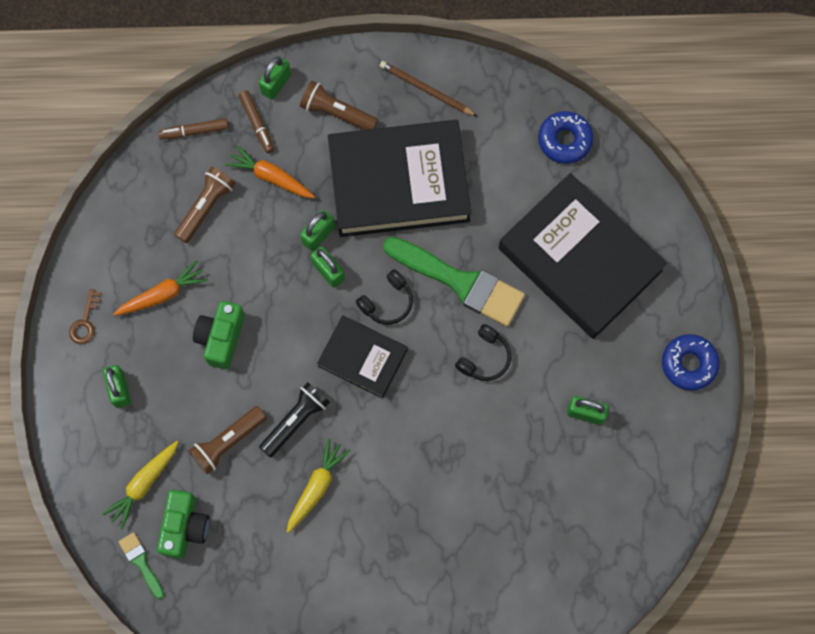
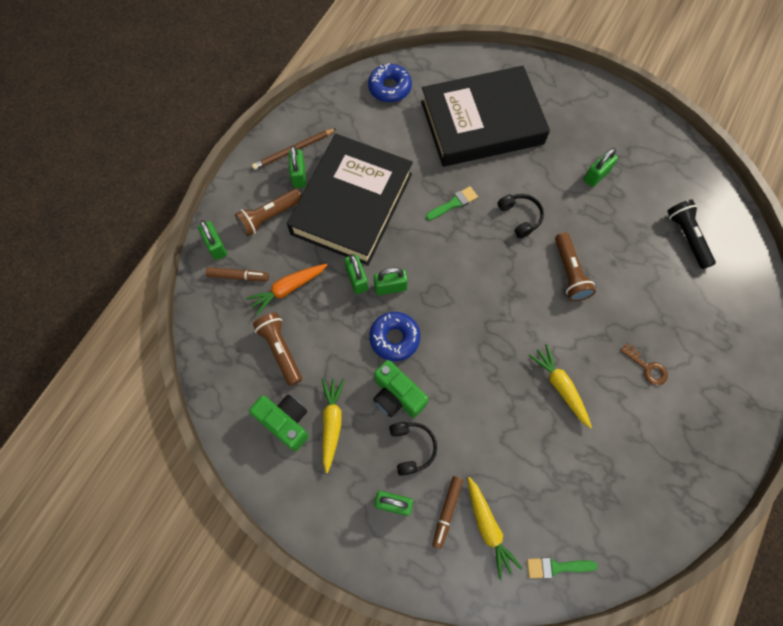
camera: 60 degrees left, 5 degrees down
(85, 322) = (316, 502): brown key -> brown key (647, 367)
(163, 294) = (332, 423): orange carrot -> yellow carrot
(185, 527) = (543, 511): green camera -> green camera (285, 422)
(194, 131) = (211, 326): brown marker -> brown marker (447, 512)
(228, 442) = (487, 437): brown flashlight -> brown flashlight (569, 273)
(296, 421) = (498, 374): black flashlight -> black flashlight (687, 237)
(362, 358) = (474, 299): black book -> none
(387, 302) = (440, 259): black headphones -> black headphones (412, 448)
(400, 113) = (299, 175): none -> green padlock
(460, 282) = (454, 203): green brush -> green brush, size x0.46
(689, 364) = (593, 99): blue donut -> blue donut (394, 338)

